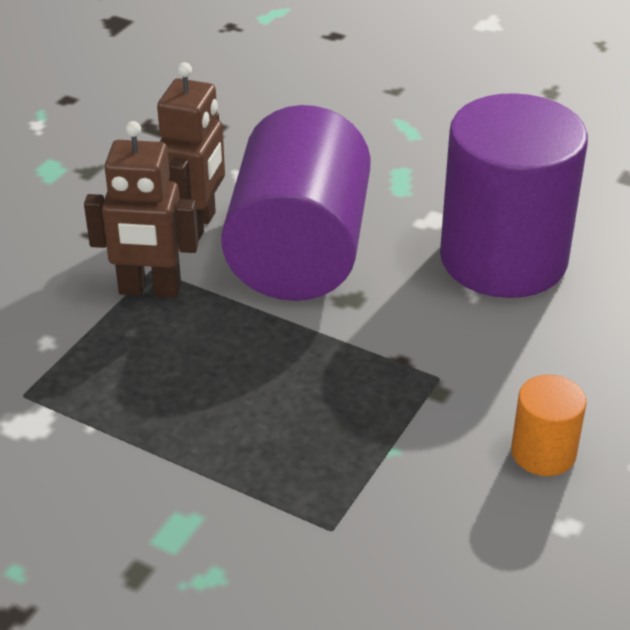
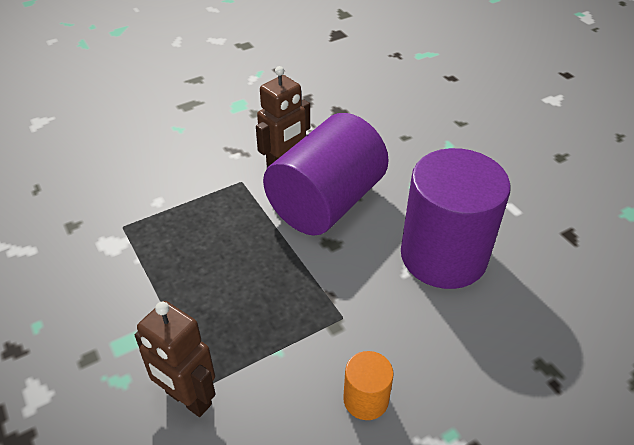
camera: 30 degrees right, 5 degrees up
(150, 290) = (230, 193): brown robot -> brown robot (188, 399)

